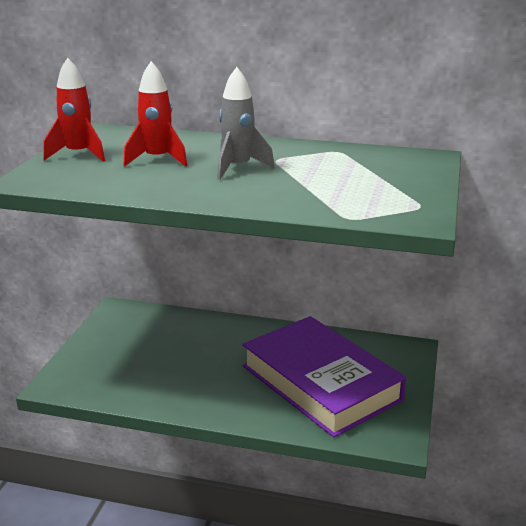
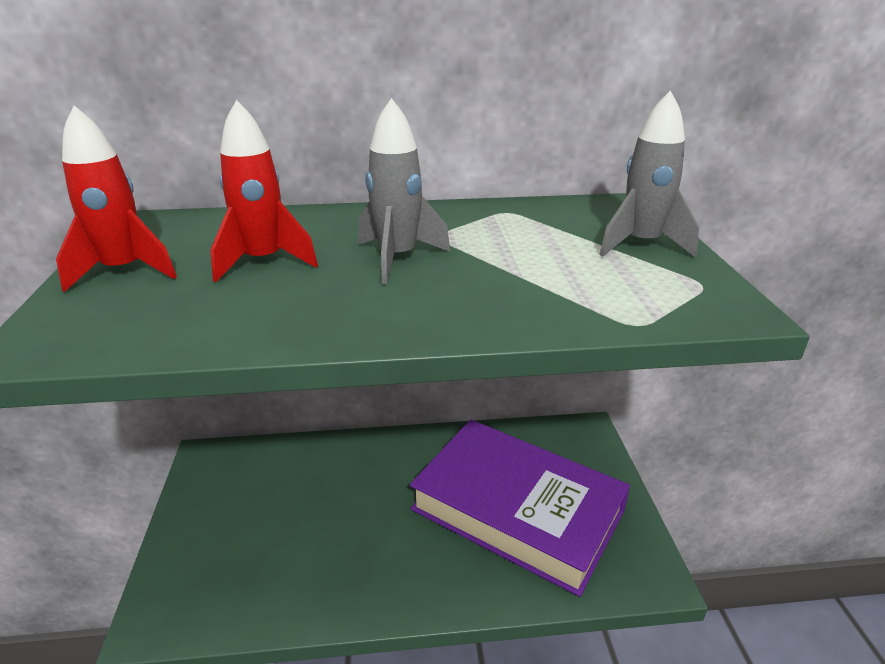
camera: 20 degrees left, 5 degrees up
(408, 181) = (641, 245): none -> grey rocket

